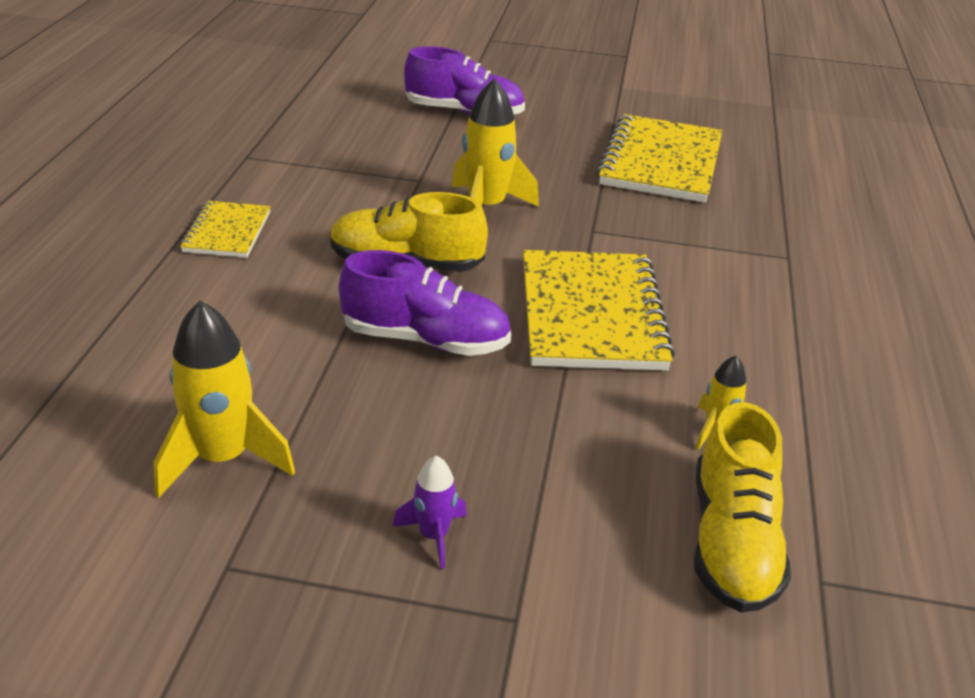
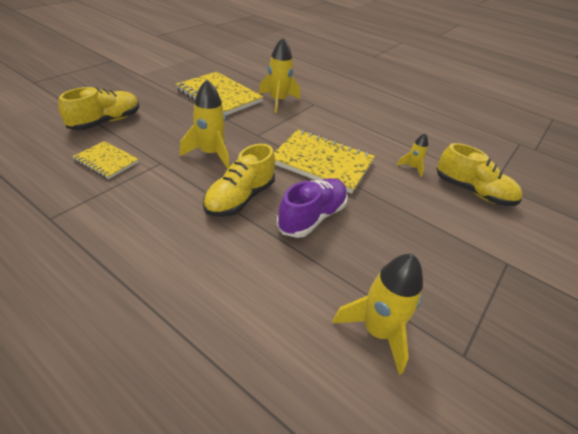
camera: 65 degrees left, 5 degrees up
(227, 232) = (141, 258): yellow notebook -> yellow notebook (106, 161)
(433, 535) = (455, 268): purple rocket -> none
(464, 113) = (106, 122): purple shoe -> yellow shoe
(734, 218) = (278, 101): none -> yellow rocket

